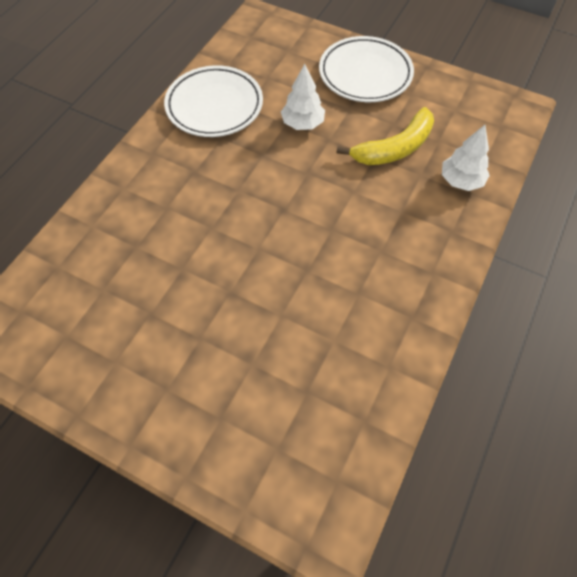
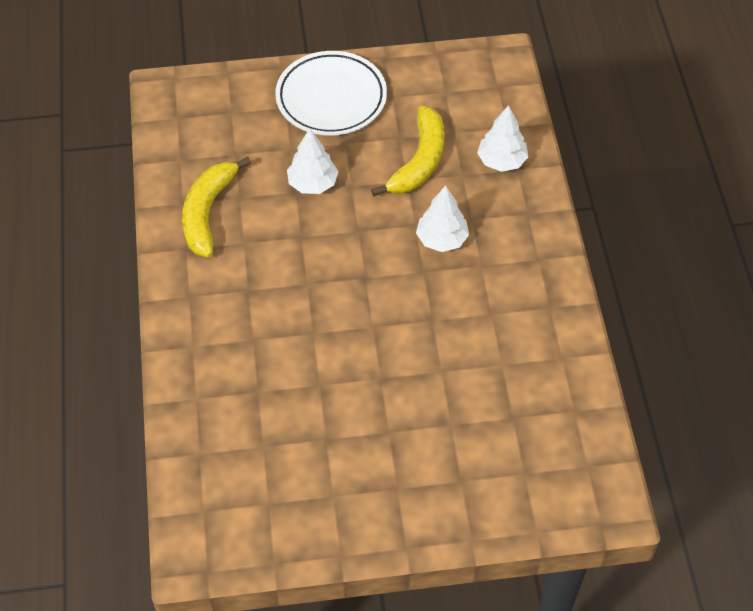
camera: 35 degrees left, 5 degrees down
(214, 106) = (208, 213): white plate -> yellow banana
(365, 214) = (441, 239): none -> white tree

